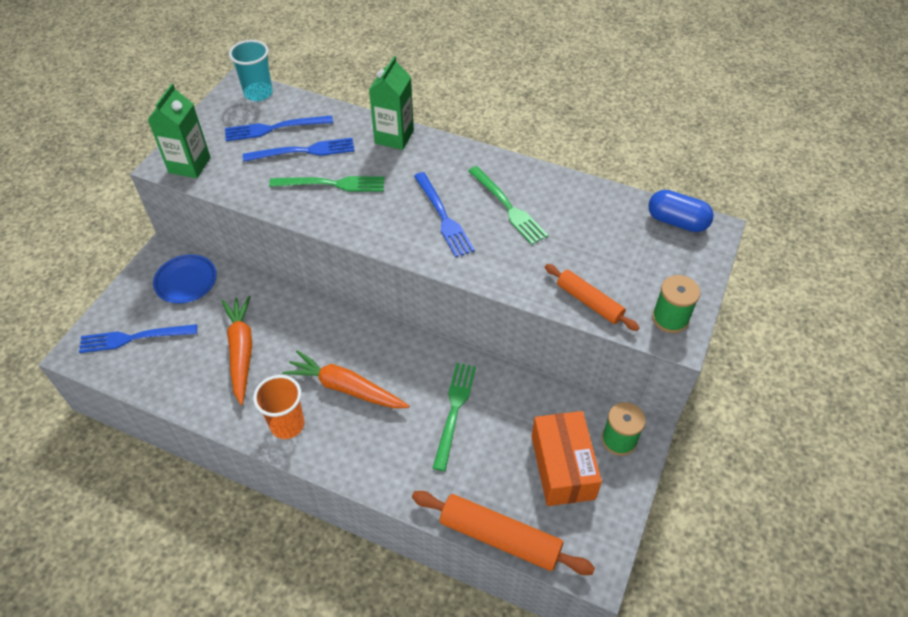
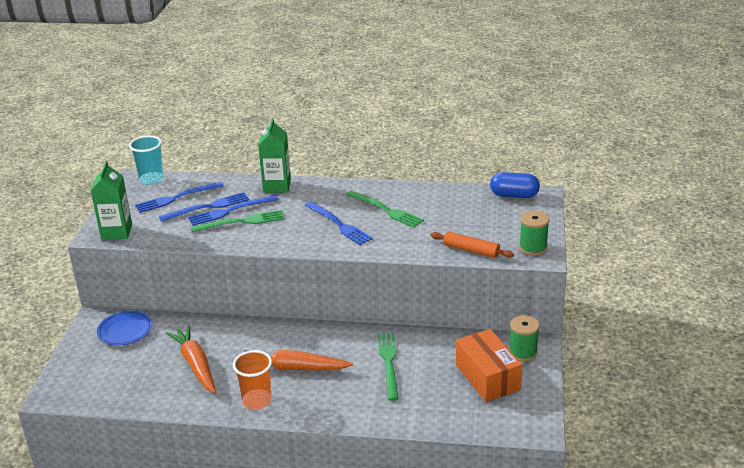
camera: 15 degrees left, 20 degrees down
(134, 338) = (96, 376): blue fork -> blue fork (230, 211)
(500, 537) = (458, 428): orange rolling pin -> none

